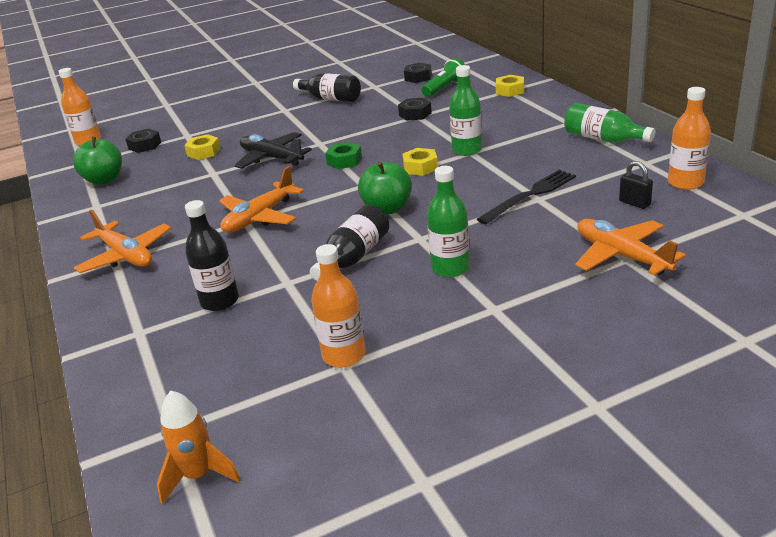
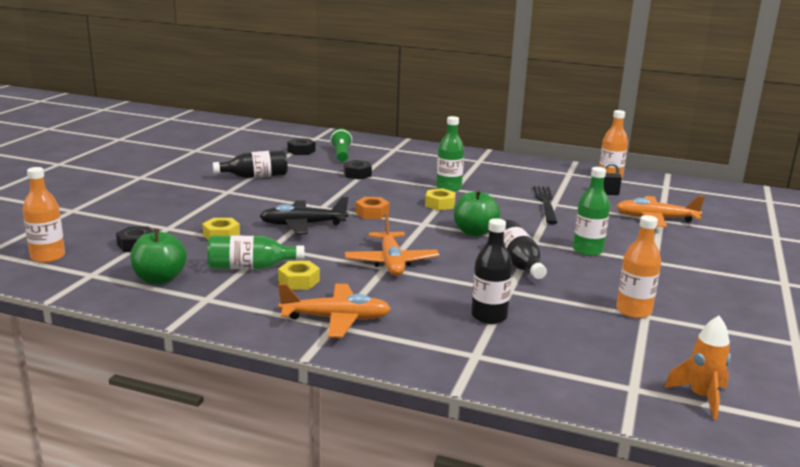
camera: 50 degrees left, 10 degrees down
(344, 161) = (372, 213): green nut -> orange nut
(509, 91) = (396, 149): yellow nut -> yellow nut (299, 281)
(603, 139) = (519, 166): green bottle -> green bottle (250, 267)

